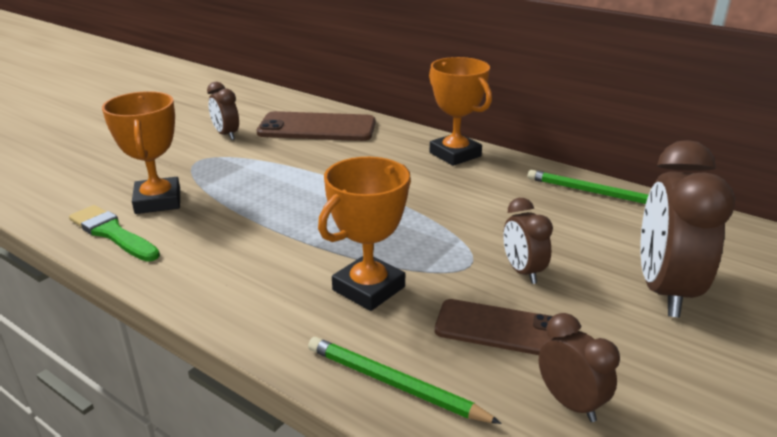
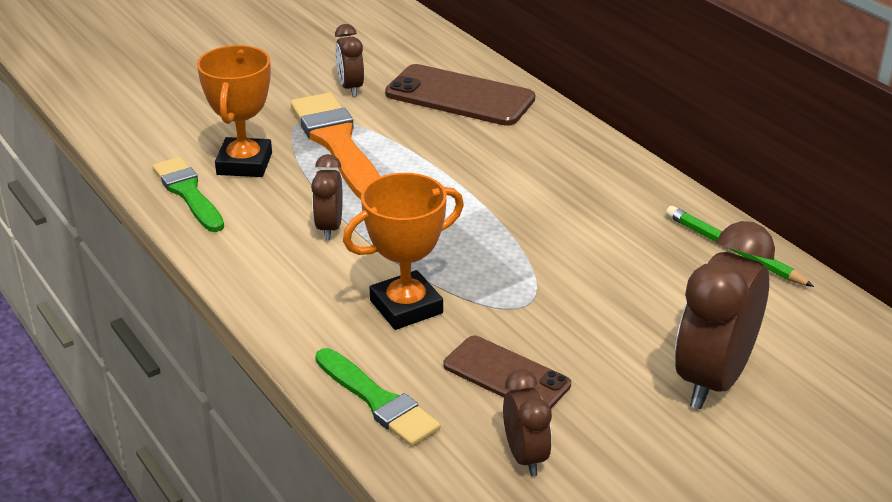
camera: 20 degrees right, 5 degrees up
(235, 174) = (337, 144): none -> orange brush
(395, 384) = (378, 401): green pencil -> green brush
(455, 154) = (602, 165): orange trophy -> none
(522, 271) = (575, 325): brown clock -> brown clock (329, 228)

